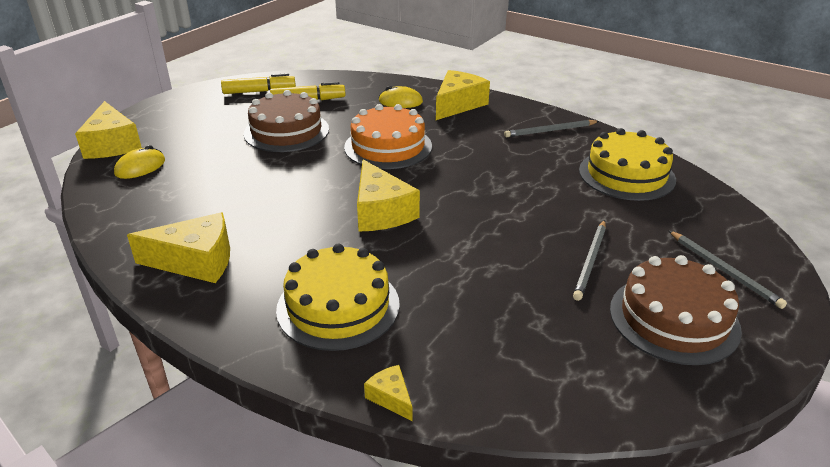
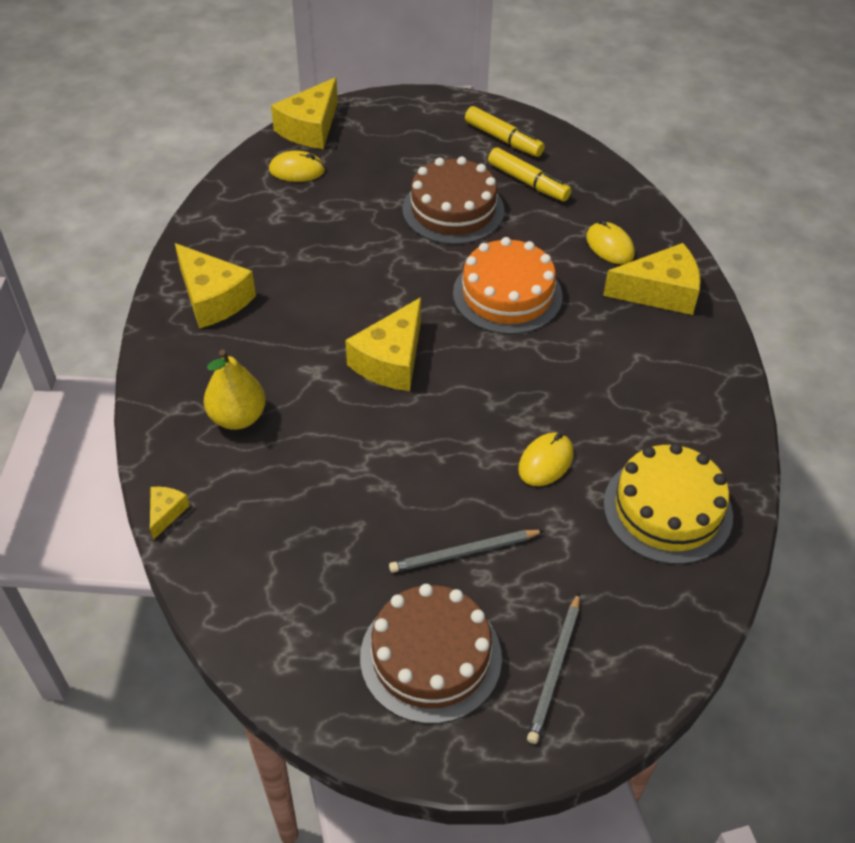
camera: 50 degrees right, 15 degrees up
(338, 306) = (238, 417): yellow cake -> yellow pear
(544, 196) = (546, 462): none -> yellow mouse
(550, 131) = (692, 398): grey pencil -> none

